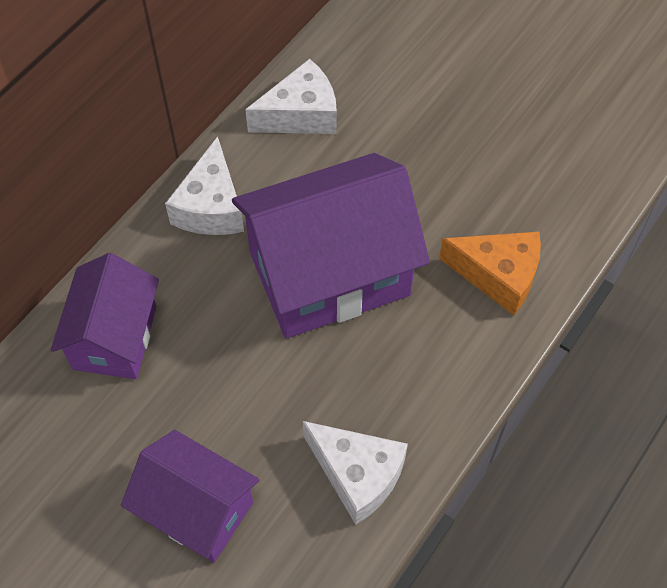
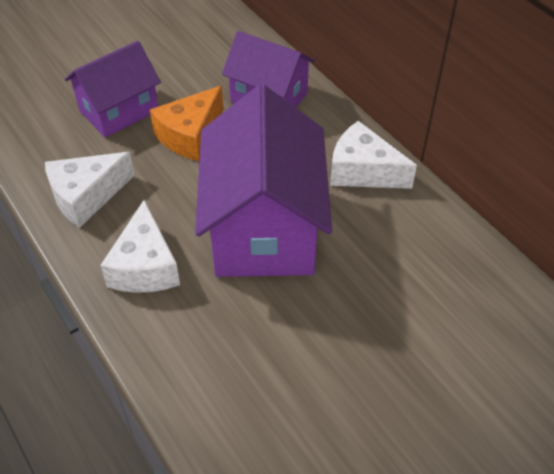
camera: 110 degrees right, 10 degrees down
(301, 114) = (445, 256): white cheese -> white cheese (145, 266)
(498, 275) = (202, 352): orange cheese -> orange cheese (190, 135)

